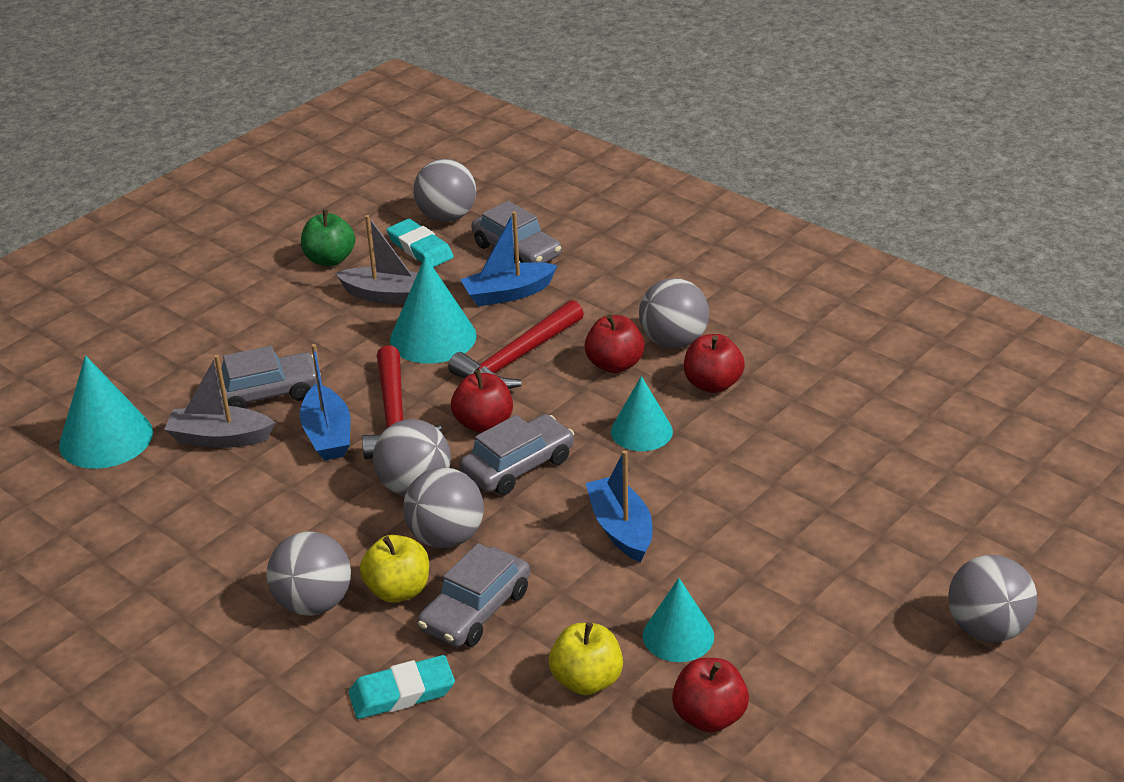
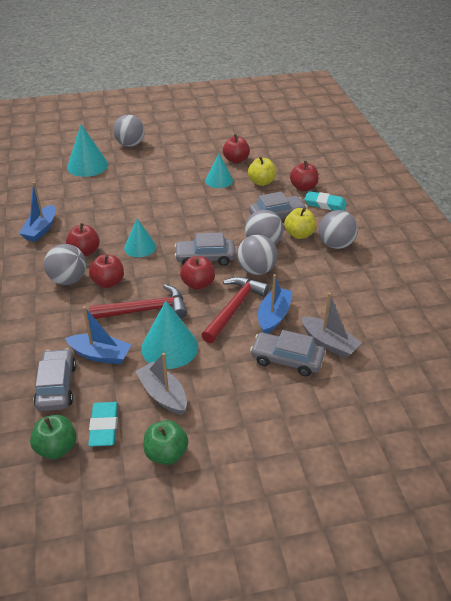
camera: 145 degrees left, 5 degrees up
(106, 438) = (392, 376): turquoise cone -> turquoise cone (87, 165)
(447, 217) = (56, 448): grey ball -> green apple
(483, 715) = (303, 187): none -> red apple
(621, 529) = (196, 217): blue boat -> blue boat (41, 229)

